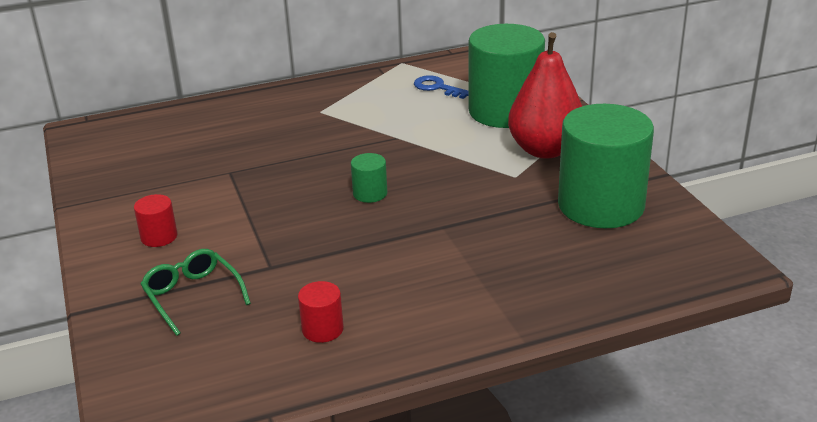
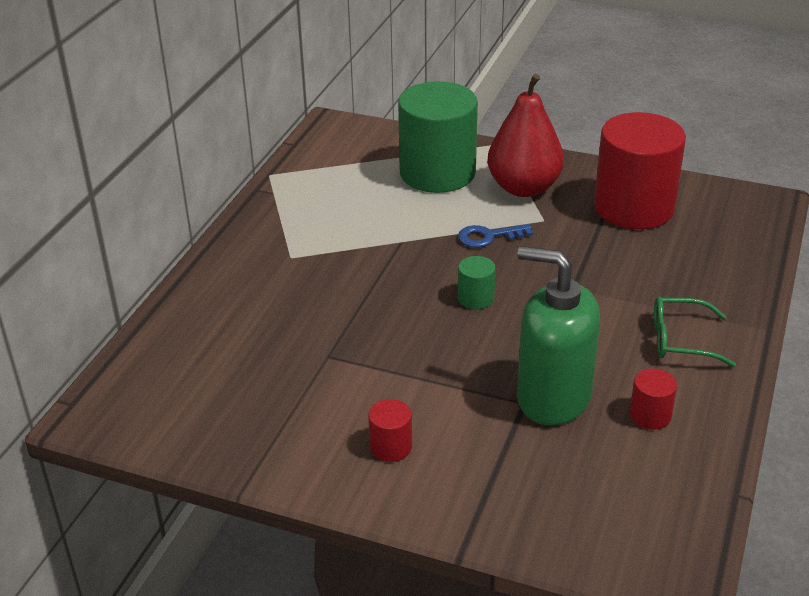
camera: 50 degrees left, 5 degrees up
(192, 296) = (519, 466): green glasses -> green glasses (680, 340)
(290, 276) = (553, 398): none -> green soap dispenser
(437, 87) = (346, 181): blue key -> blue key (488, 237)
(601, 205) = (634, 207): green cylinder -> red cylinder

